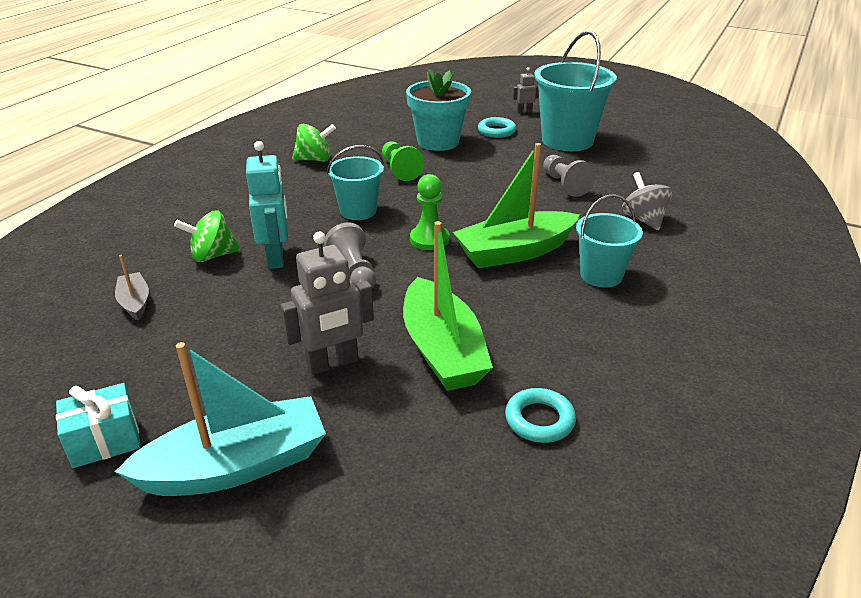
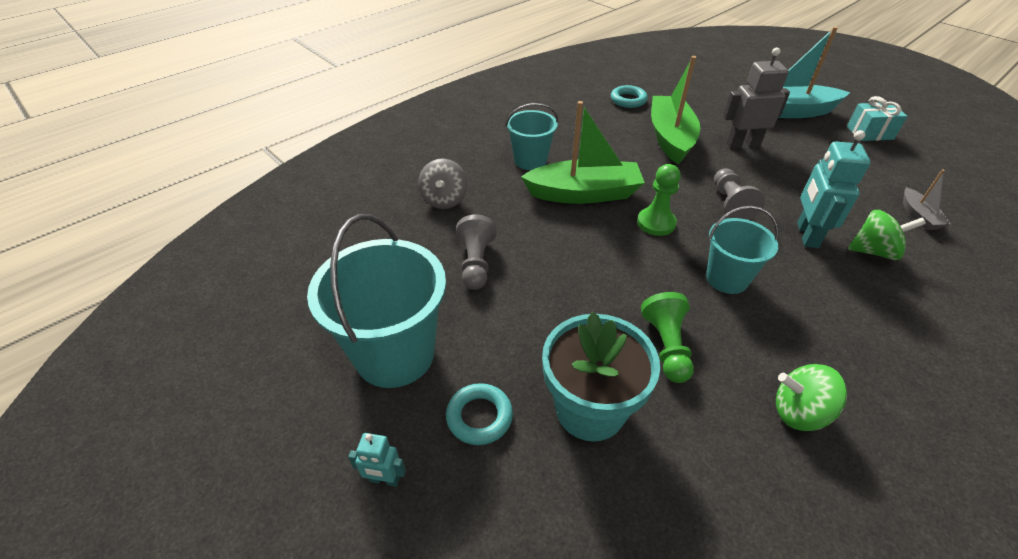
camera: 160 degrees left, 10 degrees up
(524, 112) = (384, 480): grey robot -> turquoise robot

